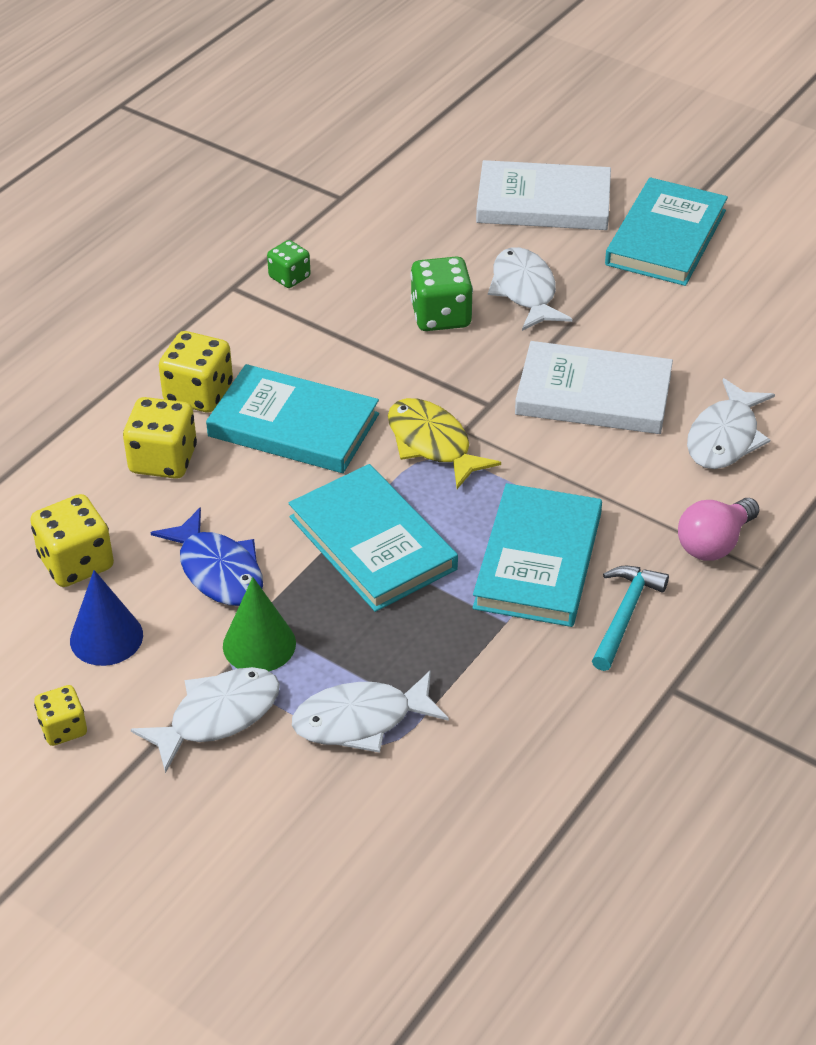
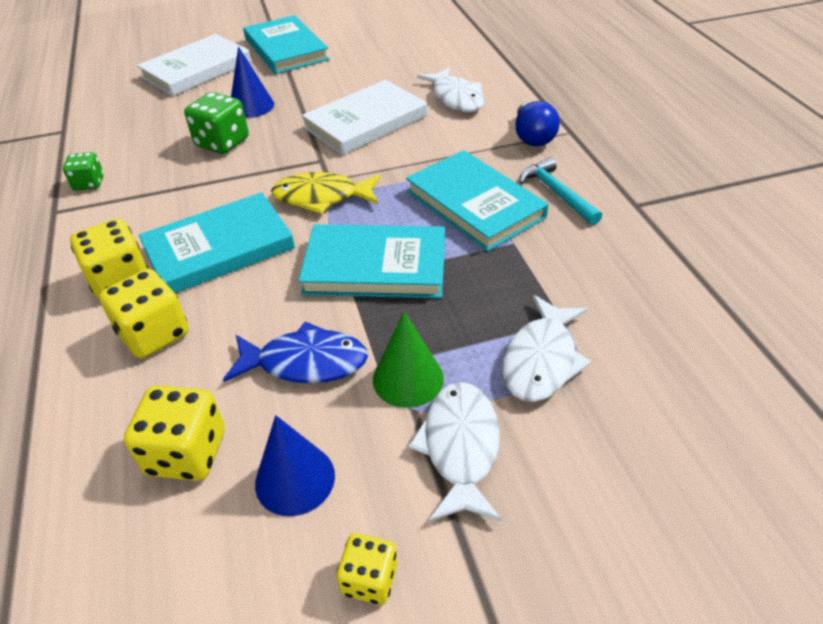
camera: 50 degrees left, 0 degrees up
(525, 291) = (251, 106): white fish -> blue cone
(714, 543) = (532, 137): pink light bulb -> blue light bulb

